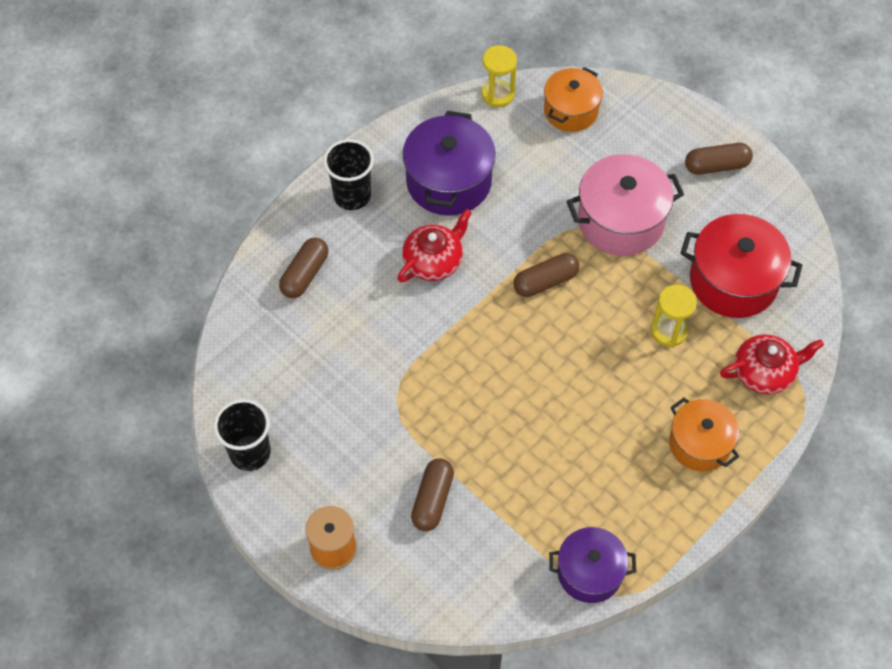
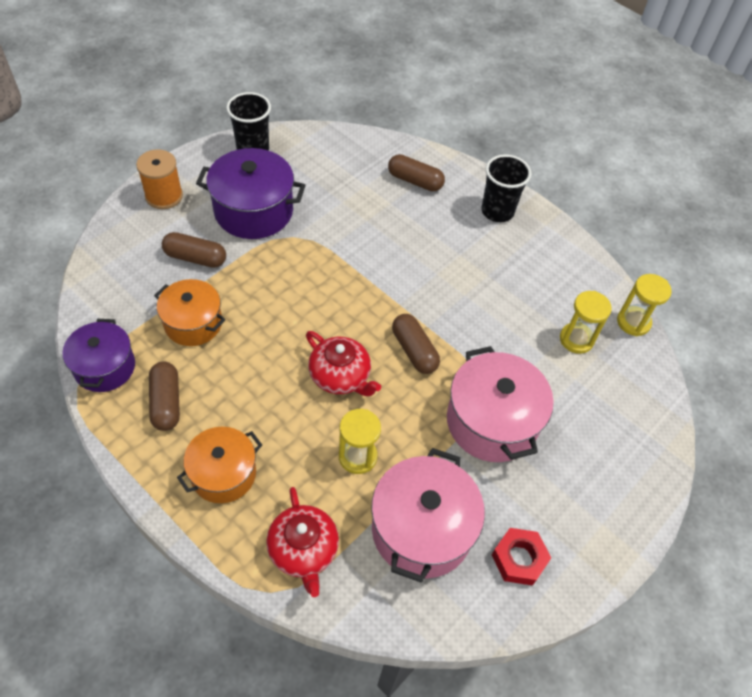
camera: 85 degrees right, 5 degrees down
(434, 261) = (433, 266): red teapot -> red teapot (340, 376)
(449, 181) = (522, 279): purple pot -> purple pot (253, 211)
(521, 143) = (576, 339): none -> yellow hourglass
(571, 110) = (626, 385): orange pot -> orange pot (193, 323)
(716, 166) = (578, 527): brown capsule -> brown capsule (166, 402)
(733, 281) = (421, 529): red pot -> pink pot
(750, 211) = (519, 559): none -> red nut

